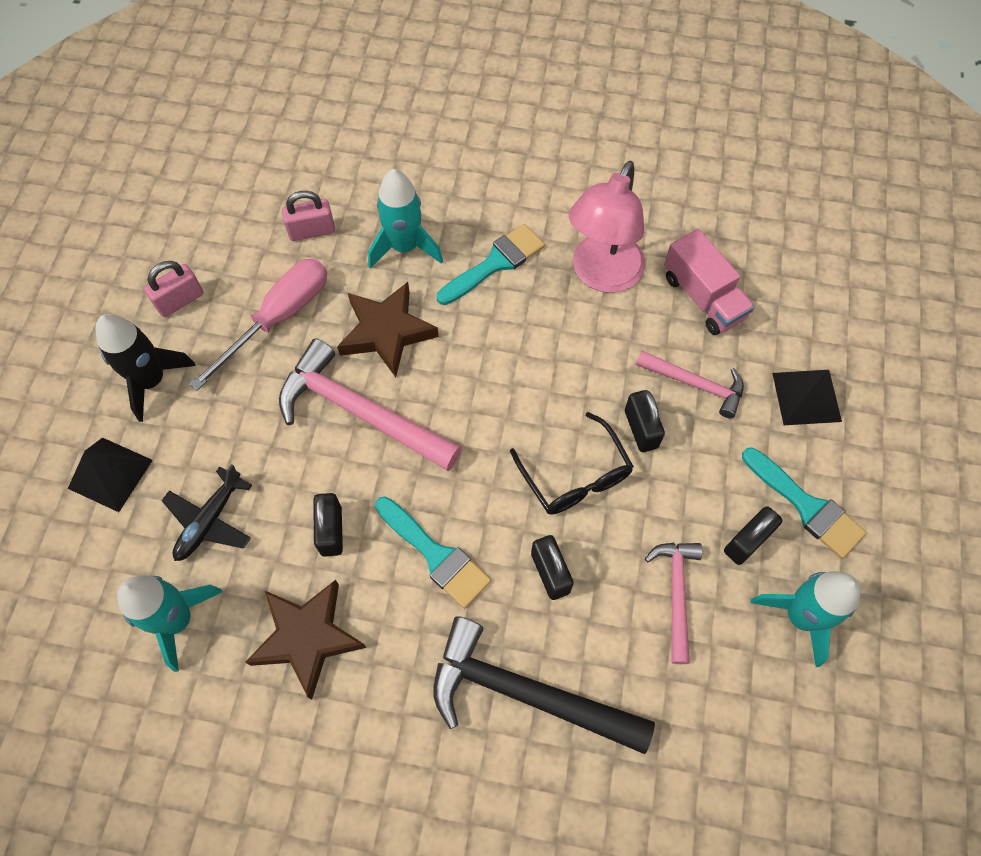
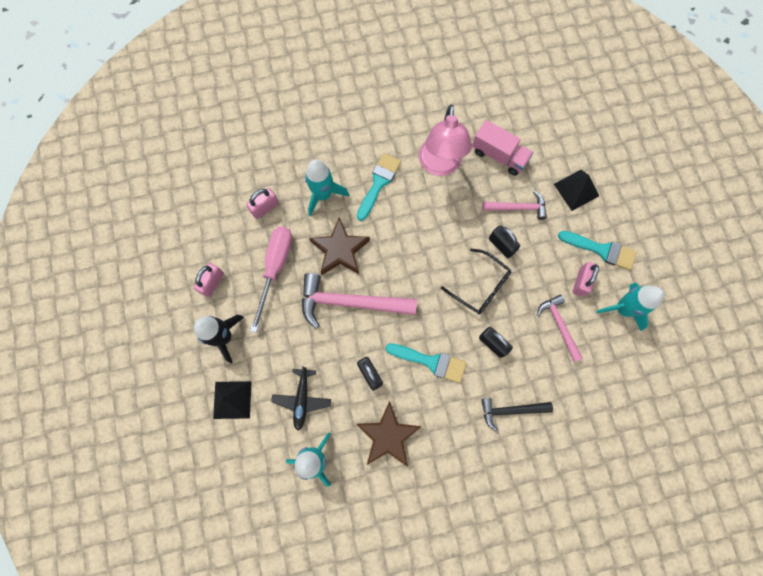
camera: 25 degrees left, 10 degrees up
(526, 693) = (510, 410): black hammer -> black hammer, size x0.57
(747, 541) = (581, 282): black padlock -> pink padlock

